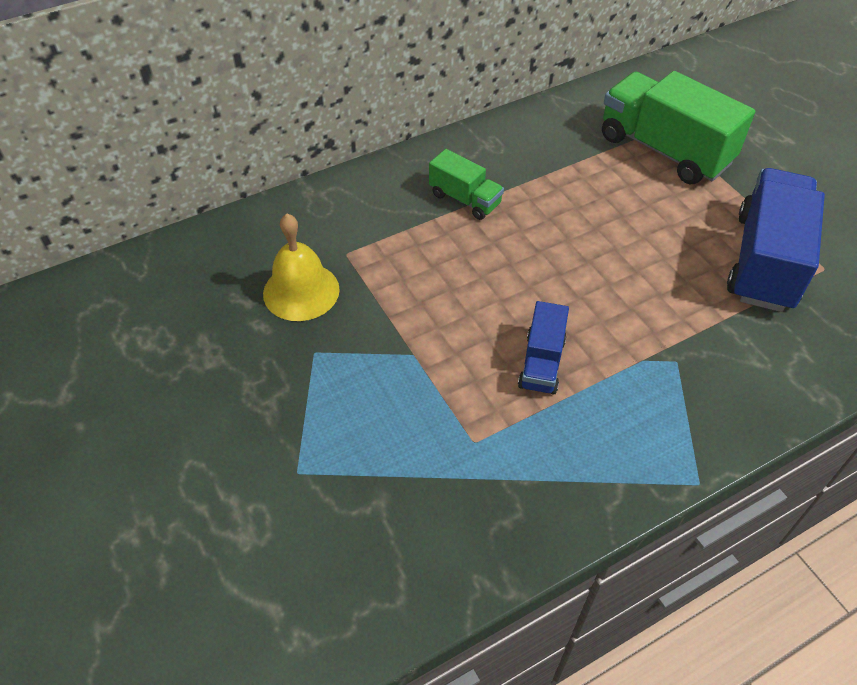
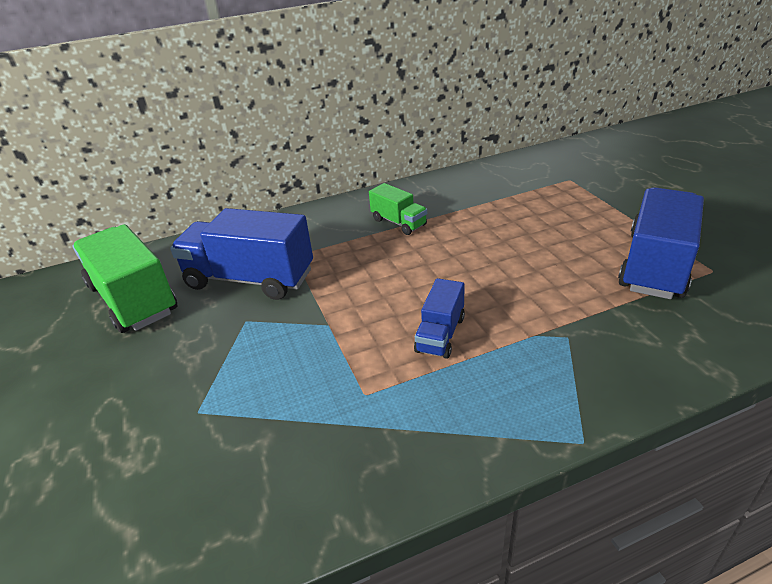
camera: 10 degrees right, 15 degrees down
(301, 291) = (250, 279): yellow bell -> blue truck
(664, 150) = (568, 193): green truck -> green truck (133, 299)

